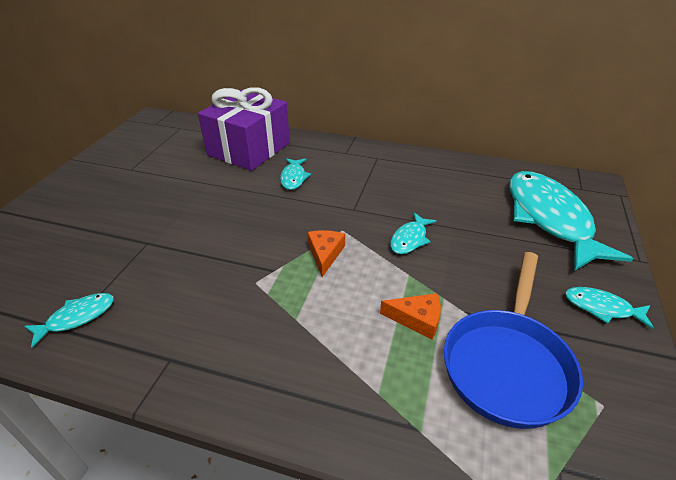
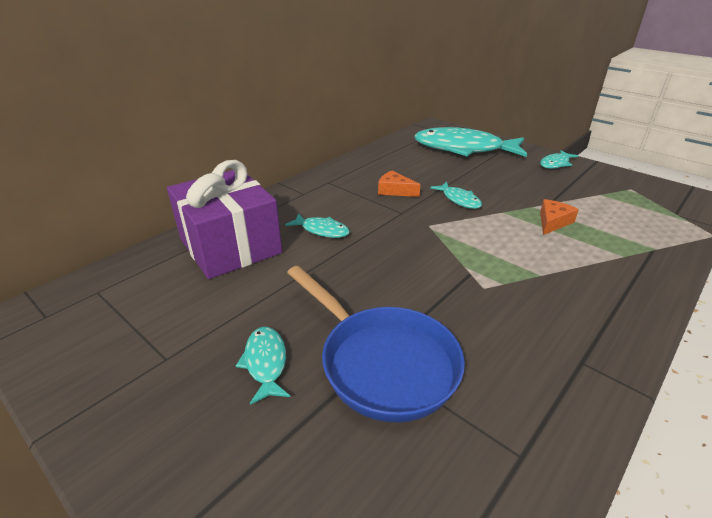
camera: 65 degrees left, 5 degrees down
(77, 317) = (501, 442): turquoise fish -> turquoise fish (265, 363)
(325, 254) = (459, 241): orange cheese -> orange cheese (395, 190)
(507, 364) = (599, 204): blue pan -> blue pan (382, 363)

